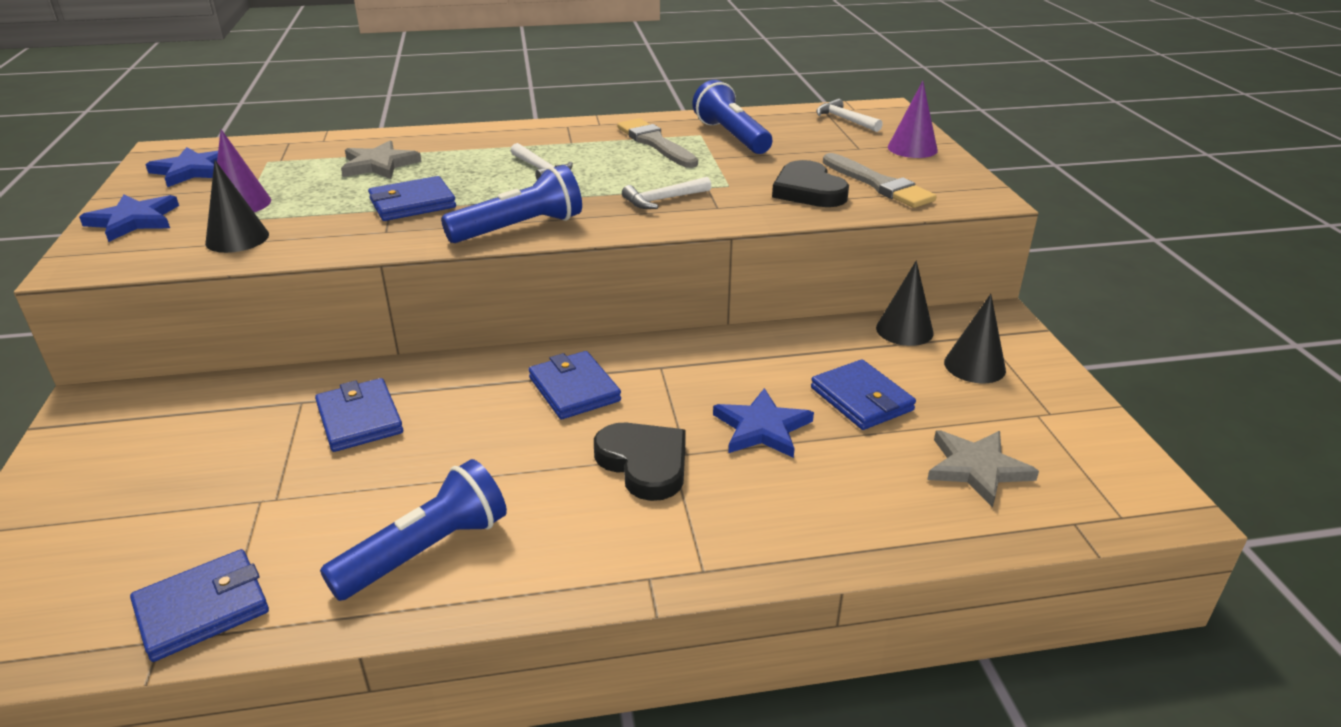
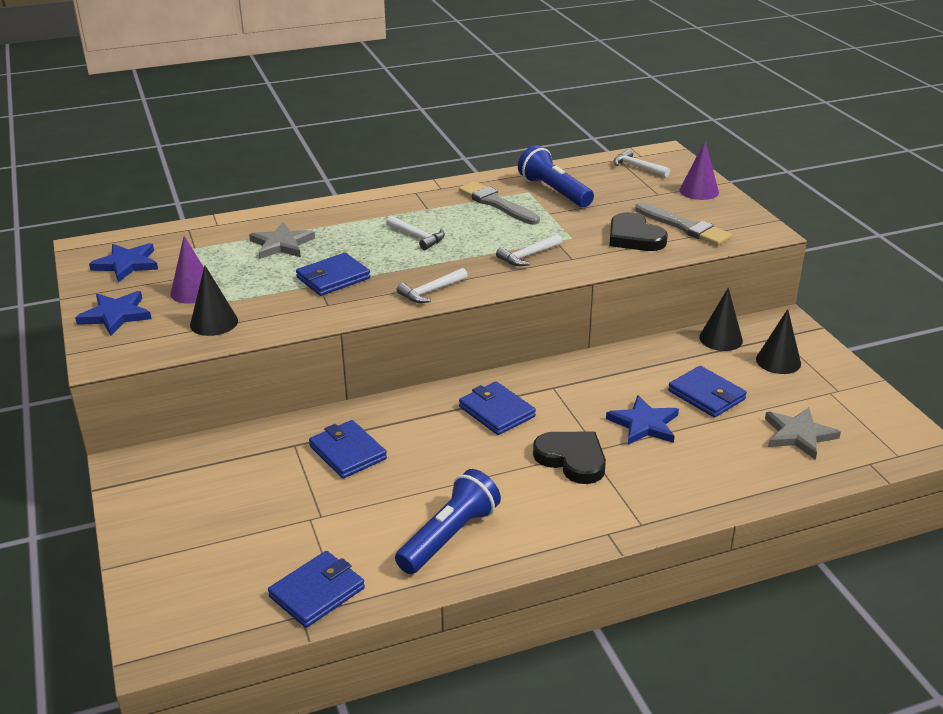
camera: 10 degrees left, 0 degrees up
(519, 228) = (430, 292): blue flashlight -> white hammer

